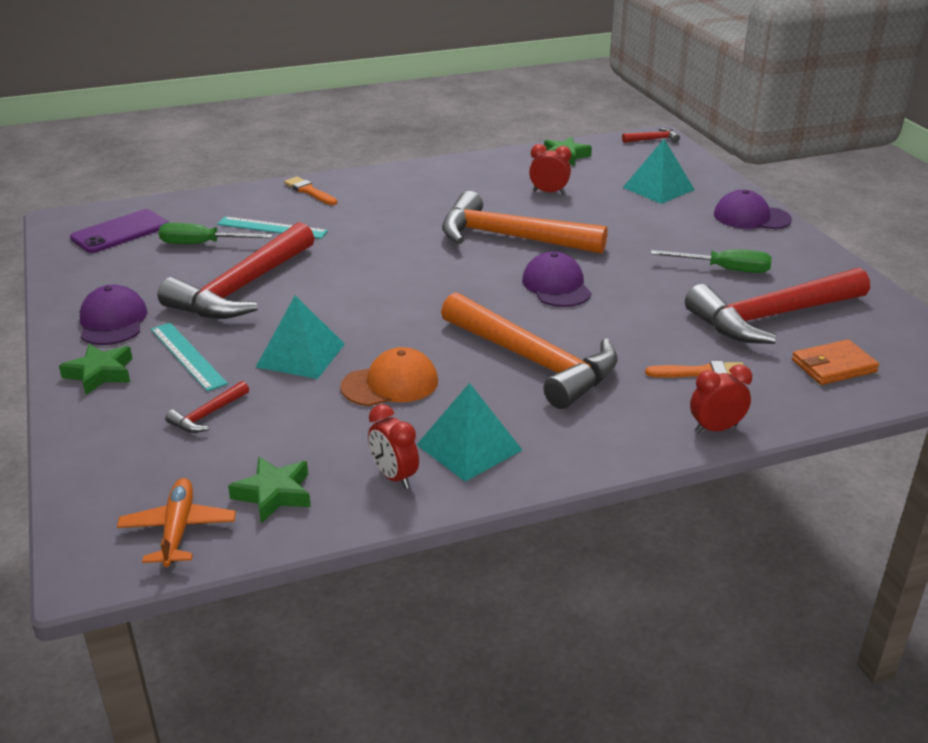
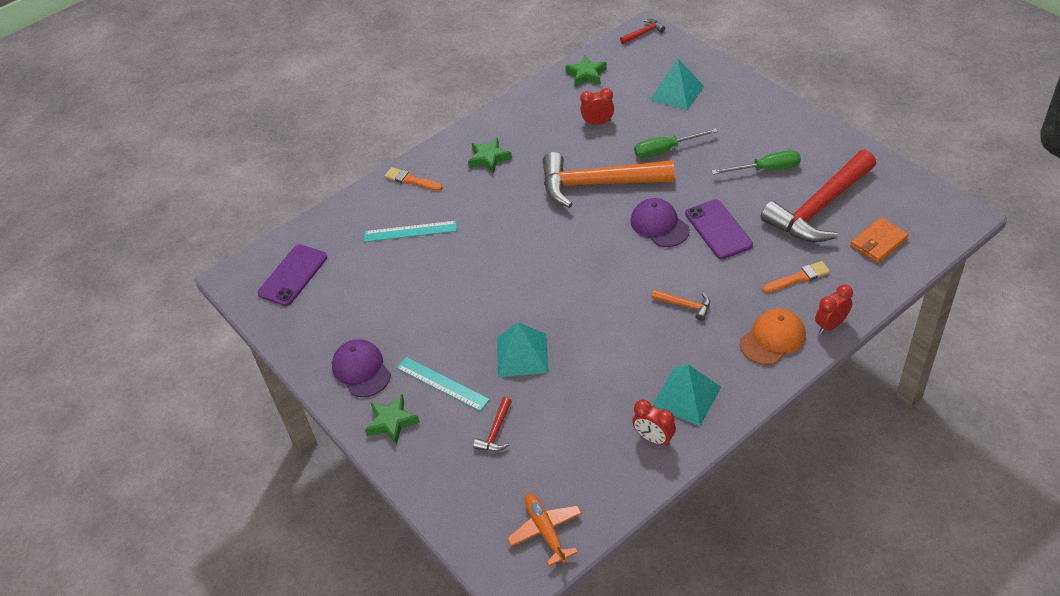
camera: 15 degrees left, 15 degrees up
(203, 244) = (369, 267): green screwdriver -> green screwdriver (665, 150)
(242, 288) = (433, 304): red hammer -> none
(274, 494) = (586, 480): green star -> green star (489, 158)
(390, 384) = (601, 360): orange cap -> orange cap (772, 339)
(534, 362) = (685, 305): orange hammer -> orange hammer, size x0.40
(626, 306) = (718, 229): none -> purple phone
(751, 217) = (759, 105): purple cap -> none

